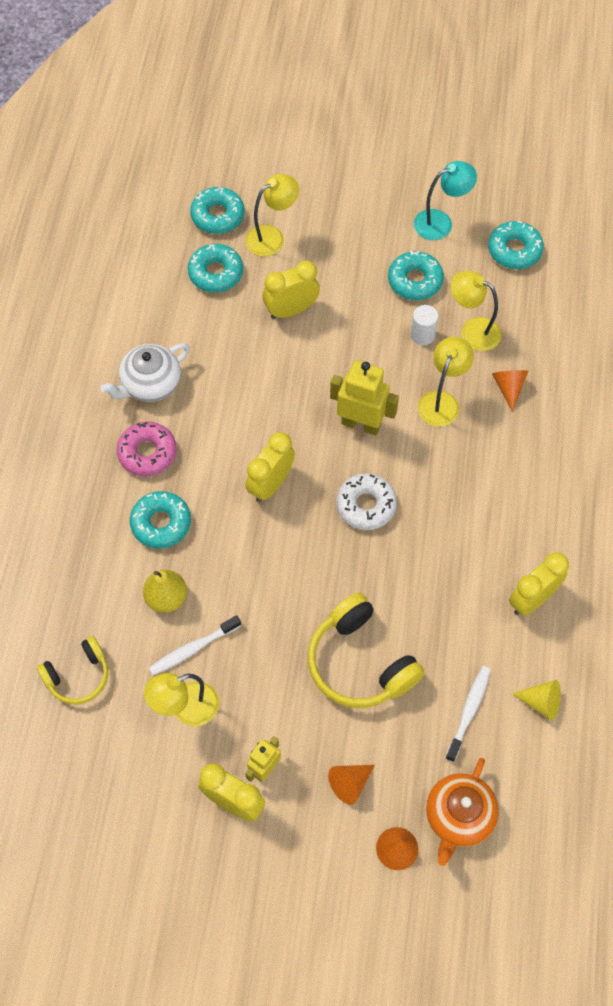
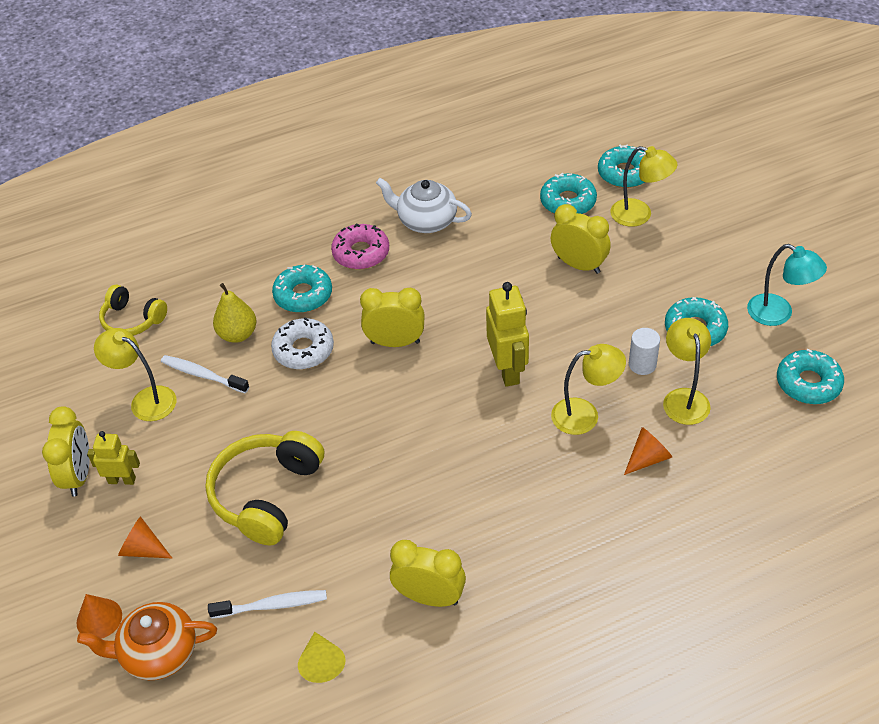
camera: 60 degrees right, 15 degrees down
(366, 505) = (428, 417): white donut -> white donut (303, 350)

